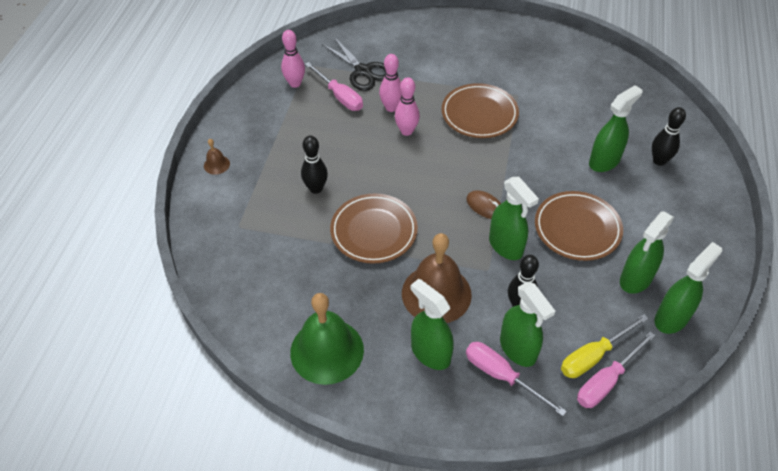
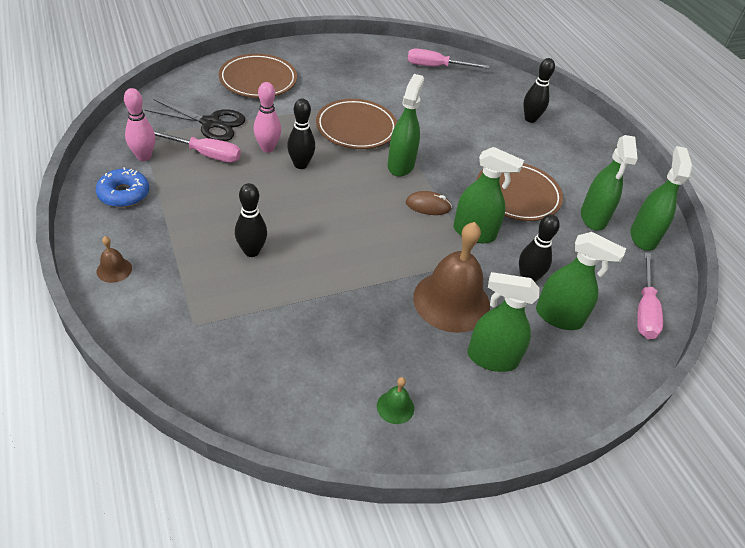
camera: 40 degrees left, 5 degrees down
(261, 109) = (124, 194): none -> blue donut
(327, 351) = (395, 407): green bell -> green bell, size x0.43
(374, 231) = (345, 269): brown plate -> brown plate (258, 80)
(406, 131) = (300, 164): pink bowling pin -> black bowling pin
(501, 376) = (566, 347): pink screwdriver -> pink screwdriver (436, 67)
(593, 356) = (618, 294): yellow screwdriver -> none
(604, 161) = (491, 133): green spray bottle -> green spray bottle (401, 165)

